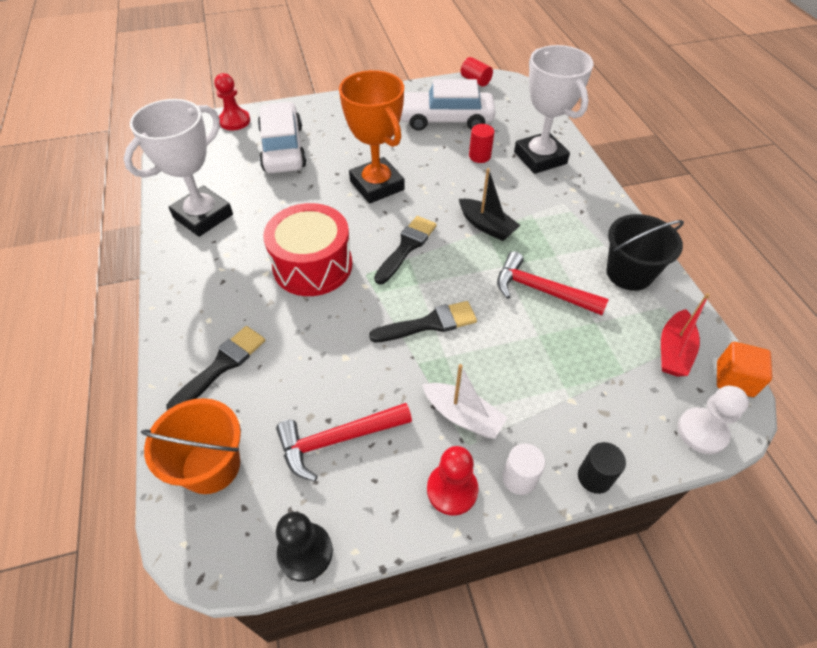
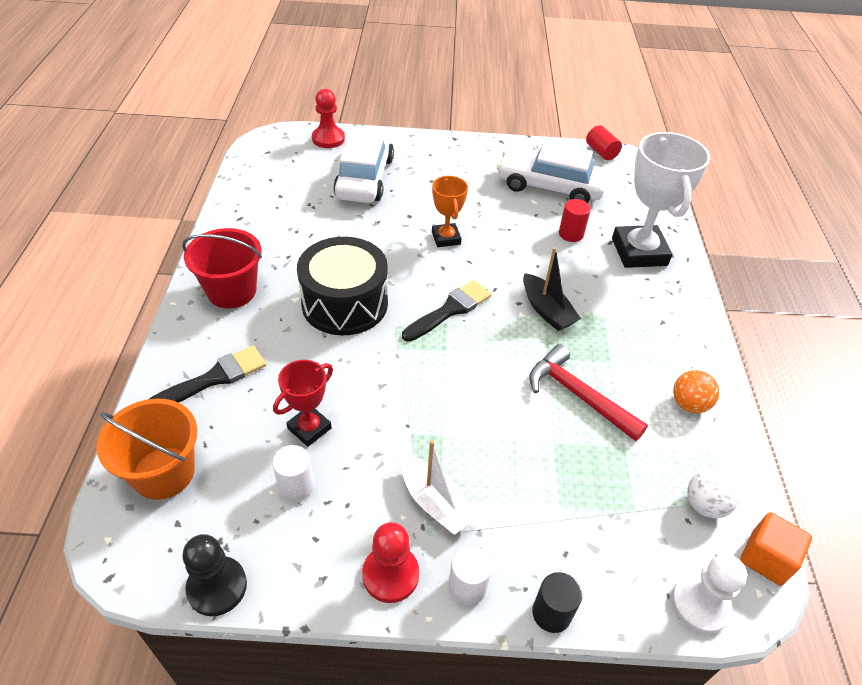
camera: 15 degrees right, 5 degrees down
(203, 216) = (258, 226): white trophy -> none
(204, 282) = (231, 291): none -> red bucket
(312, 265) = (345, 303): red drum -> black drum
(328, 385) = (309, 428): none -> red trophy
(338, 440) = (296, 486): red hammer -> white cylinder
(377, 185) = (446, 238): orange trophy -> orange trophy, size x0.54
(429, 324) = (439, 396): black brush -> none
(629, 273) = (689, 404): black bucket -> orange ball
(673, 351) = (704, 505): red boat -> white ball

